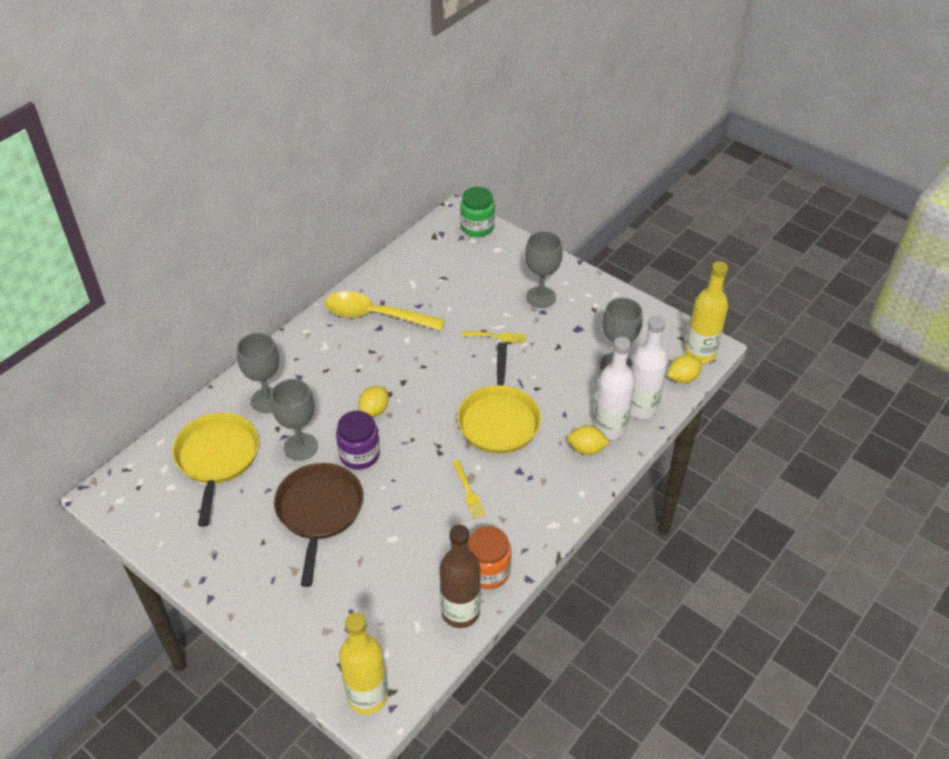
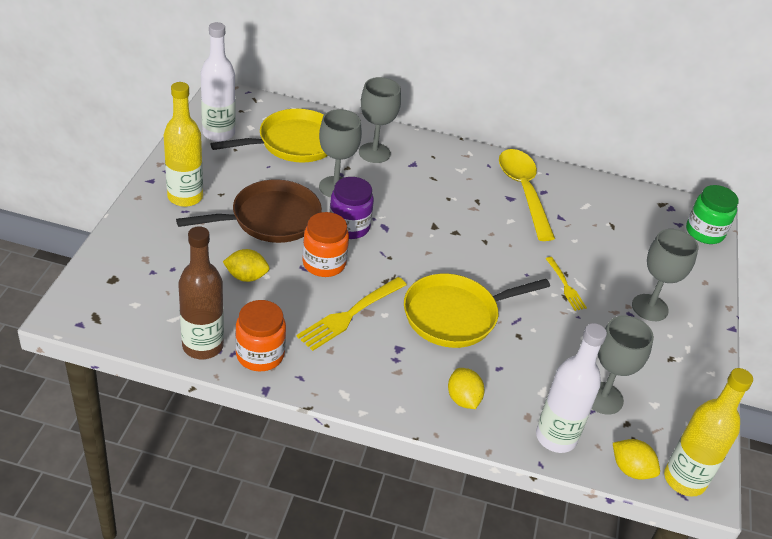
camera: 60 degrees right, 5 degrees down
(367, 696) = (86, 304): yellow bottle -> yellow bottle (185, 197)
(374, 410) = (407, 222): yellow lemon -> yellow lemon (246, 277)
(398, 489) = (324, 263): none -> orange jar
(468, 491) = (350, 315): yellow fork -> yellow fork, size x1.70
(609, 428) = (505, 413): white bottle -> white bottle (218, 133)

